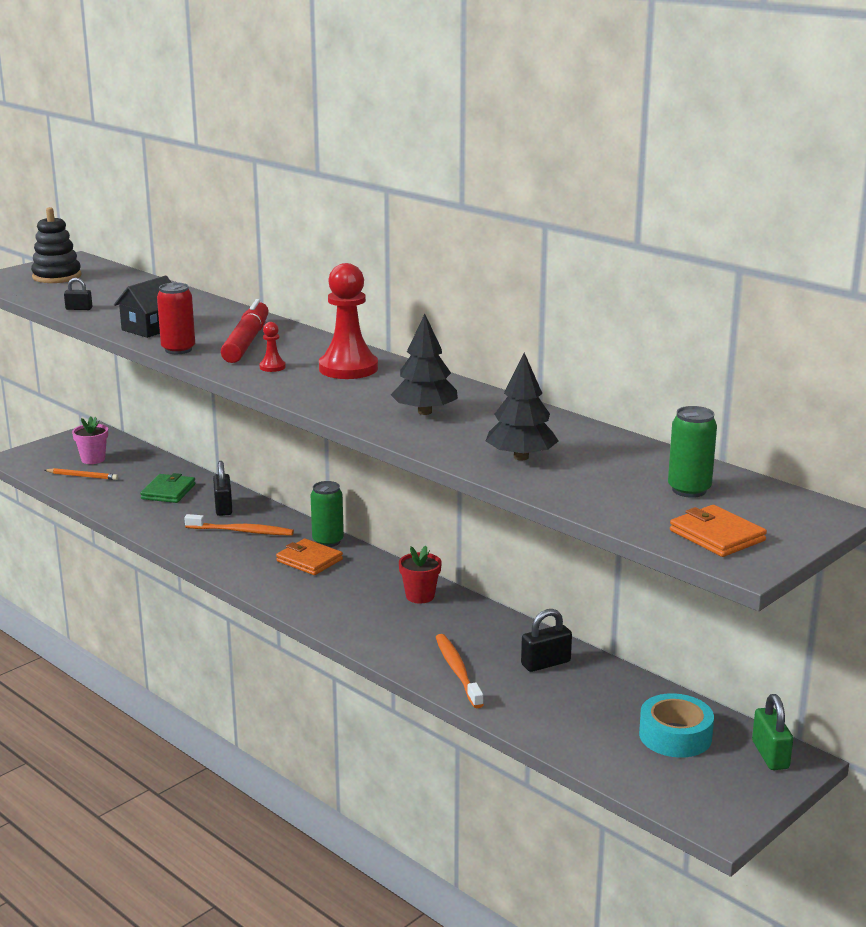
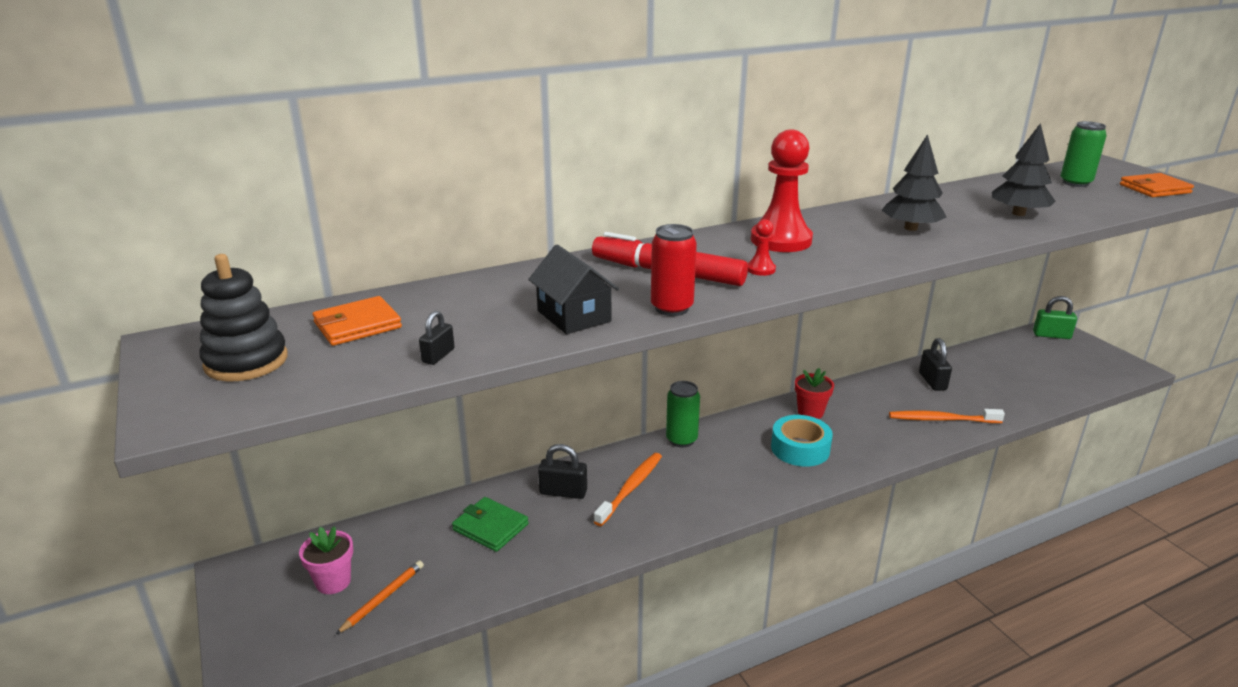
camera: 70 degrees left, 5 degrees up
(309, 560) = (718, 457): orange wallet -> orange wallet (357, 325)
(675, 736) = (1032, 358): turquoise tape -> turquoise tape (800, 448)

